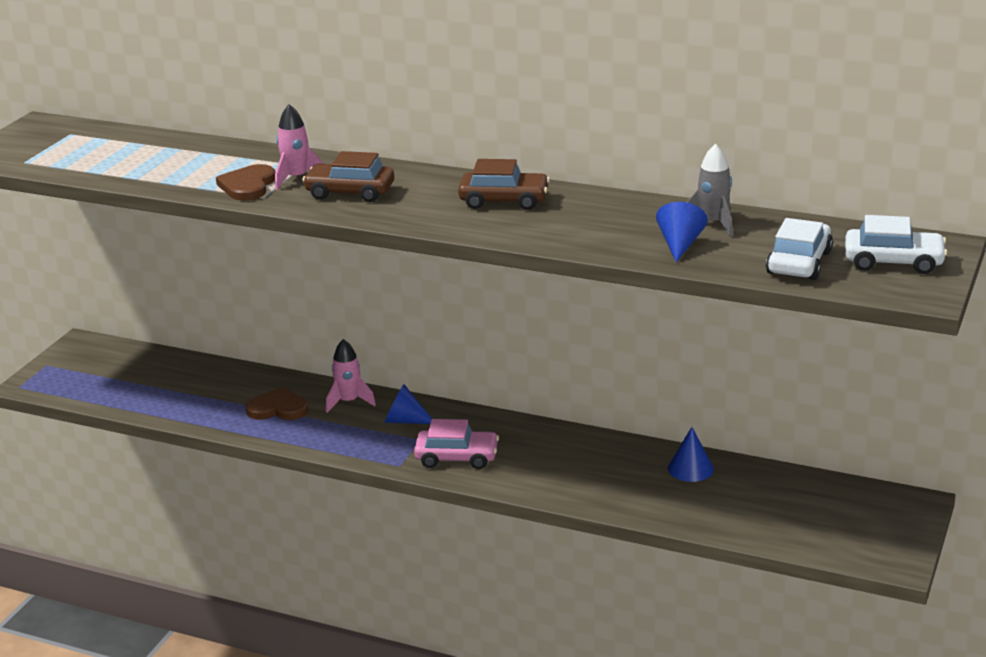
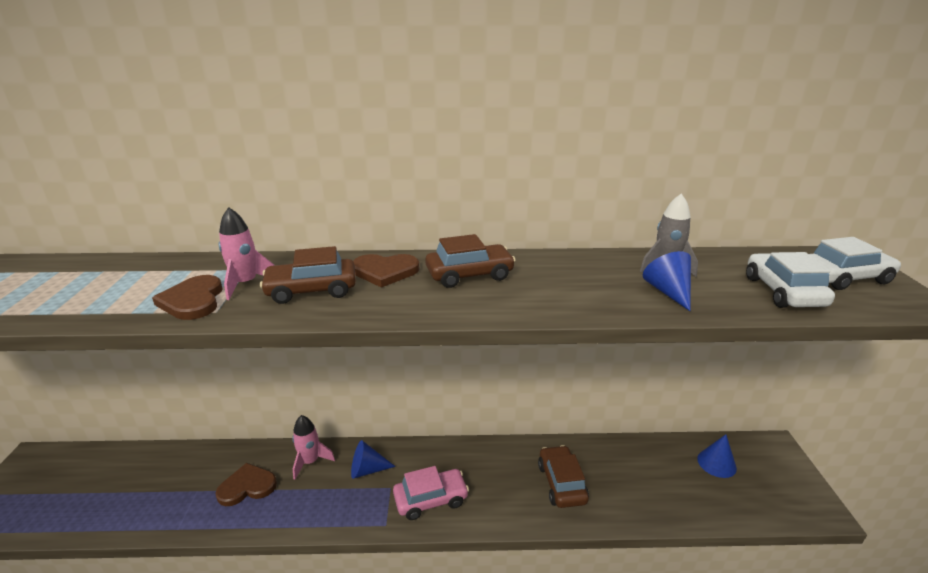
camera: 25 degrees left, 0 degrees up
(427, 186) = (385, 271): none -> brown heart
(609, 476) = (561, 483): none -> brown car
(690, 468) = (612, 457): blue cone -> blue cone (716, 463)

